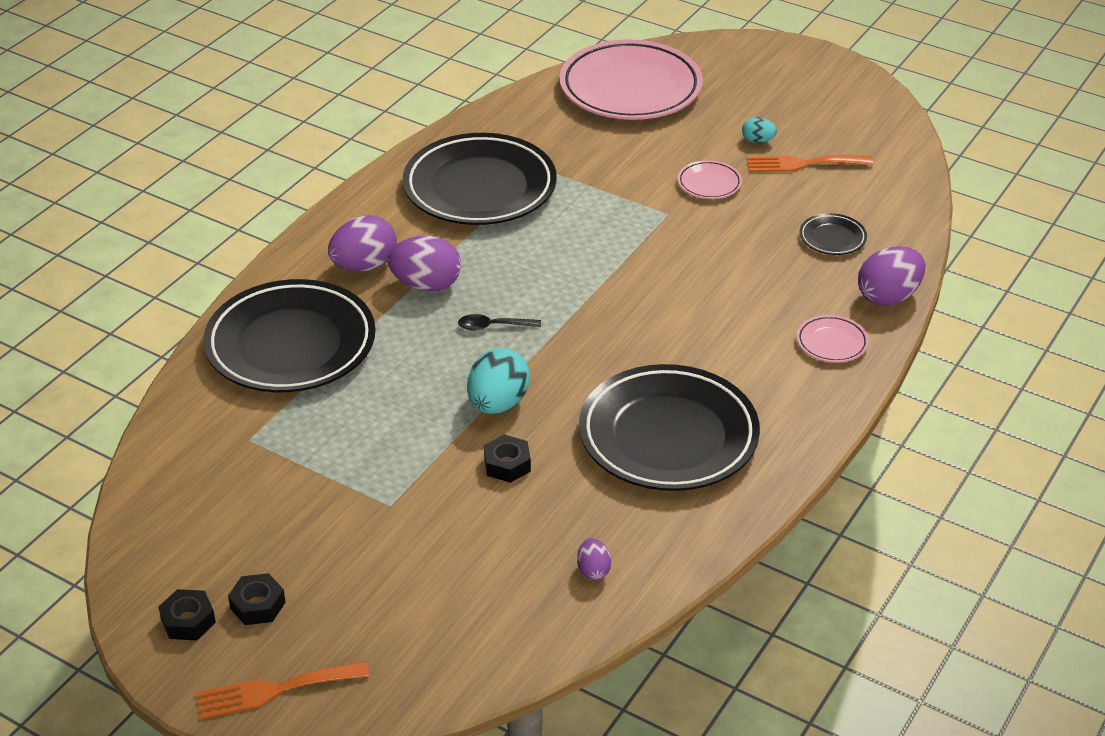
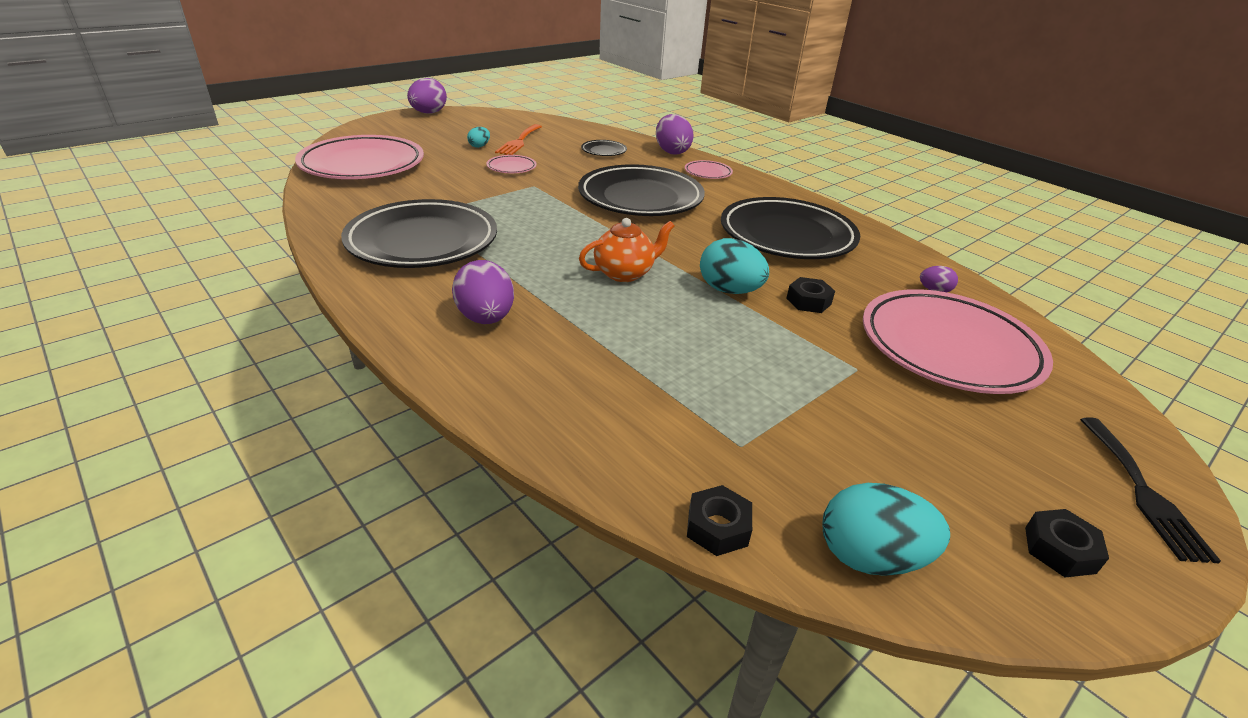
camera: 75 degrees left, 5 degrees down
(153, 515) = (870, 557): none -> turquoise egg
(257, 605) = (1017, 484): black nut -> black nut (717, 527)
(274, 690) = (1143, 492): orange fork -> black fork
(291, 344) = (586, 387): black plate -> black plate (640, 198)
(426, 285) = (543, 292): purple egg -> purple egg (428, 113)
(462, 575) = (948, 348): none -> pink plate
(493, 326) = (625, 273): black spoon -> orange teapot

